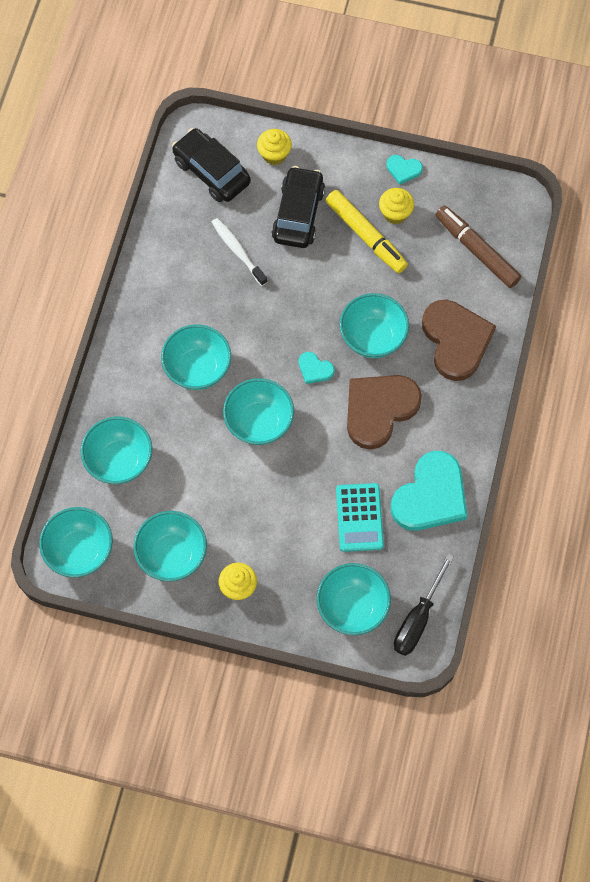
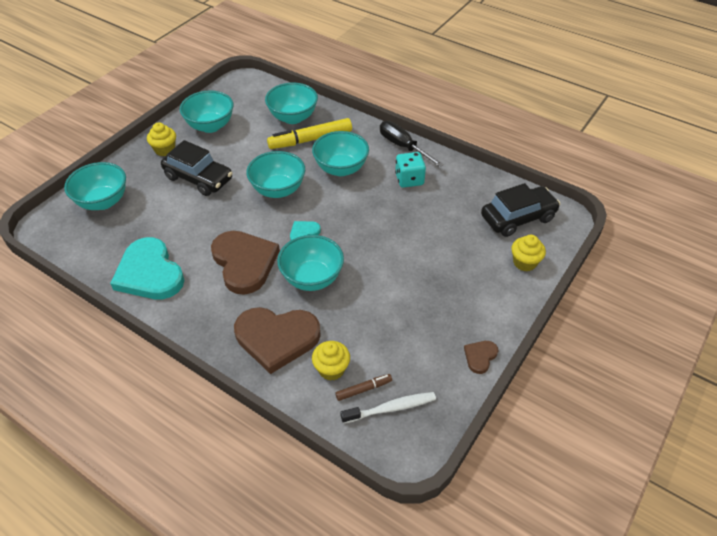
camera: 110 degrees right, 20 degrees down
(80, 551) = (243, 89): turquoise bowl -> none
(190, 291) = (409, 179): none -> turquoise dice
(238, 251) = (434, 215): white toothbrush -> white toothbrush (391, 408)
(298, 214) = (456, 262): black car -> black car (198, 178)
(359, 517) = (165, 224): turquoise calculator -> none
(366, 235) = (416, 304): yellow marker -> yellow marker (310, 139)
(395, 213) = (432, 334): yellow cupcake -> yellow cupcake (331, 369)
(403, 169) = (480, 357): turquoise heart -> brown heart
(418, 619) = (63, 235): black screwdriver -> black screwdriver (403, 146)
(476, 250) = (363, 389): brown marker -> brown marker, size x0.50

